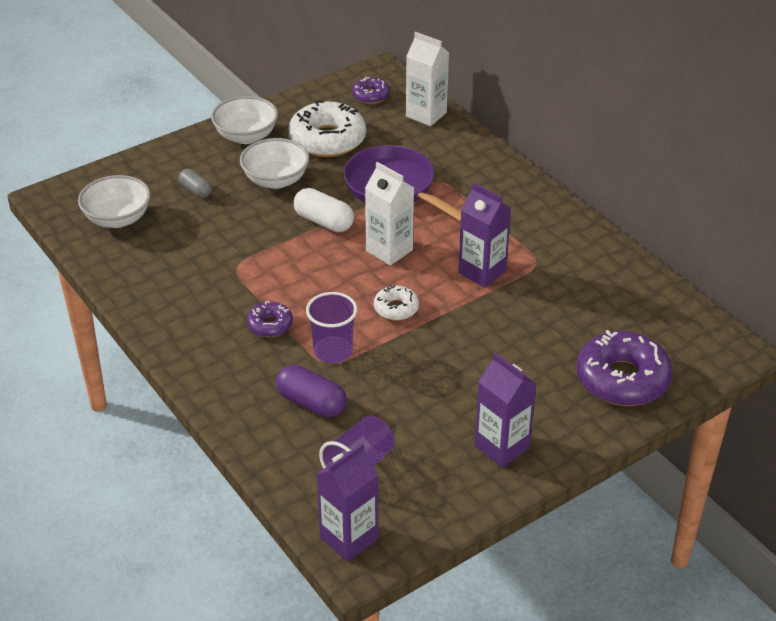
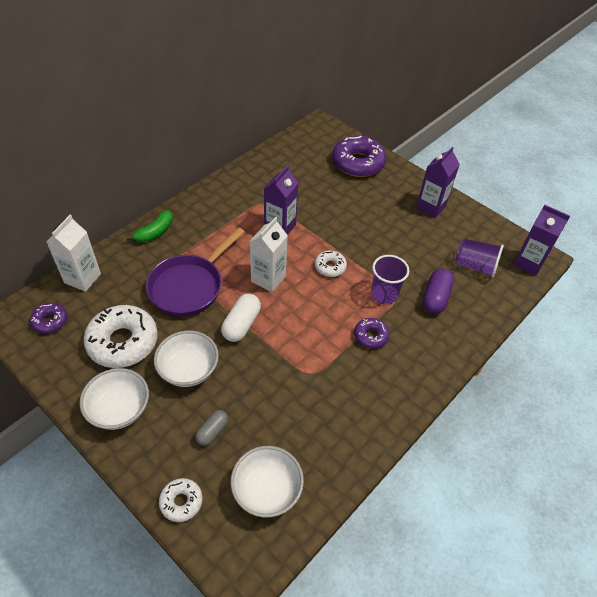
camera: 105 degrees left, 10 degrees up
(133, 168) = (181, 502): none -> white donut
(491, 166) = (155, 232): none -> green banana

